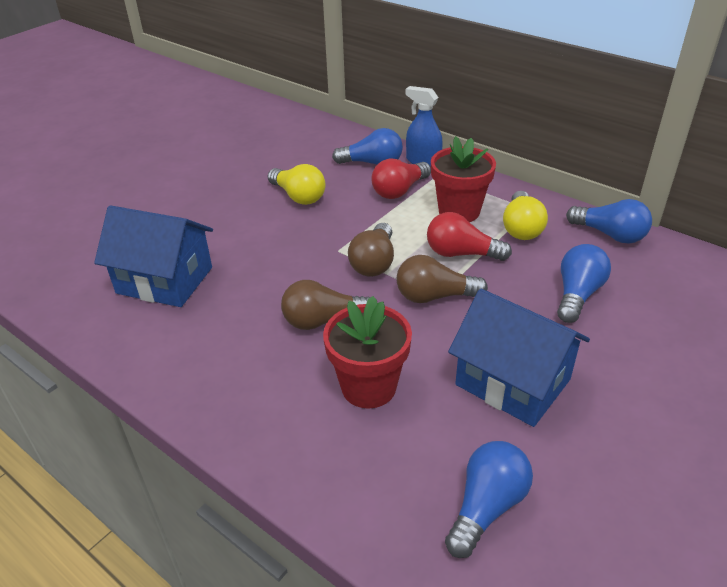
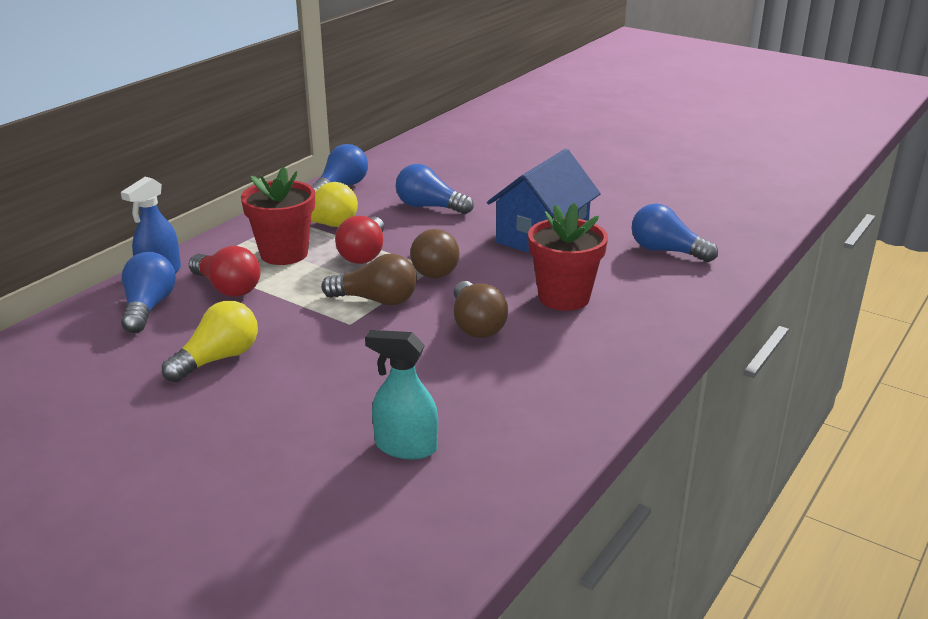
camera: 95 degrees left, 10 degrees down
(165, 280) = (405, 447): blue house -> turquoise spray bottle

